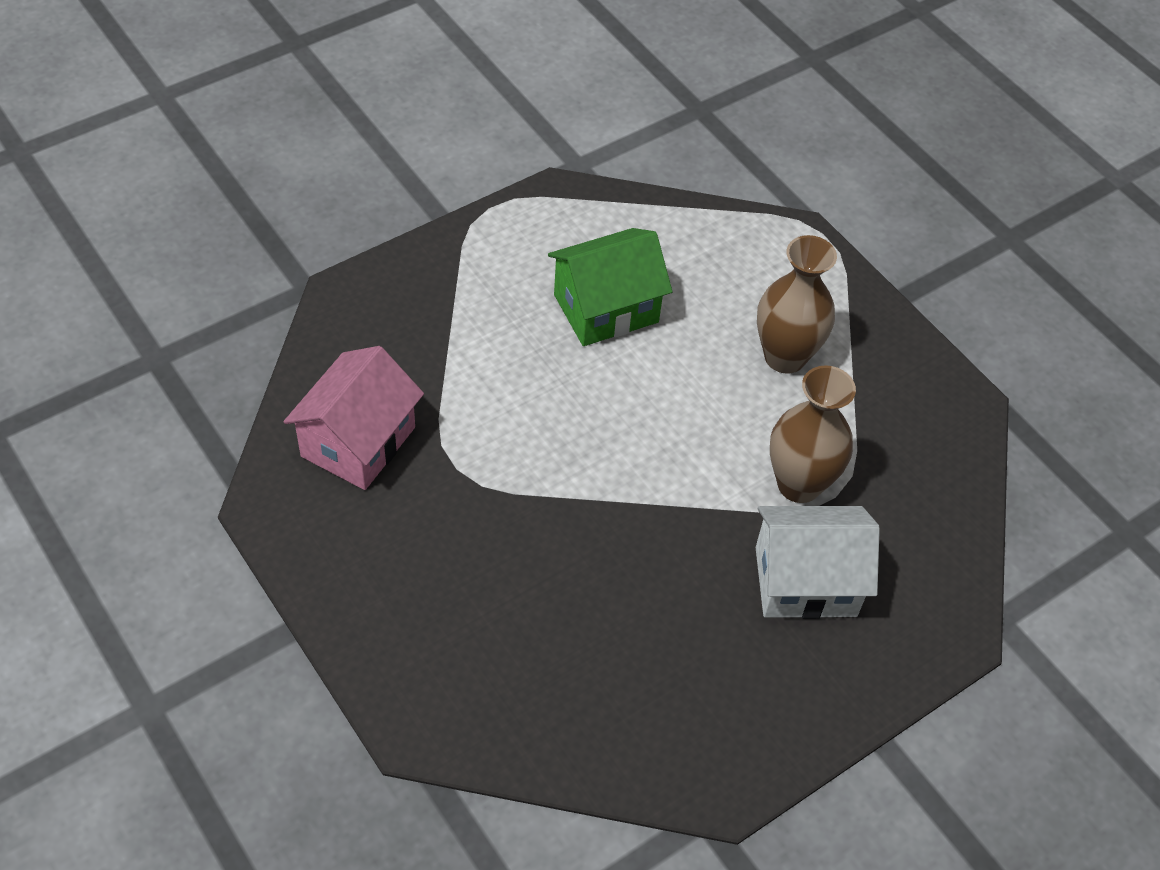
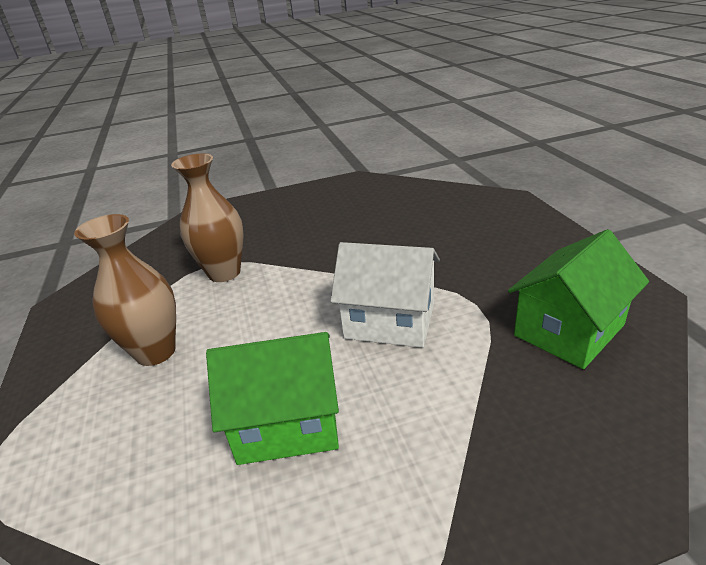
camera: 155 degrees left, 20 degrees down
(358, 442) = (569, 330): pink house -> green house
(805, 581) = (261, 233): white house -> white house (390, 321)

